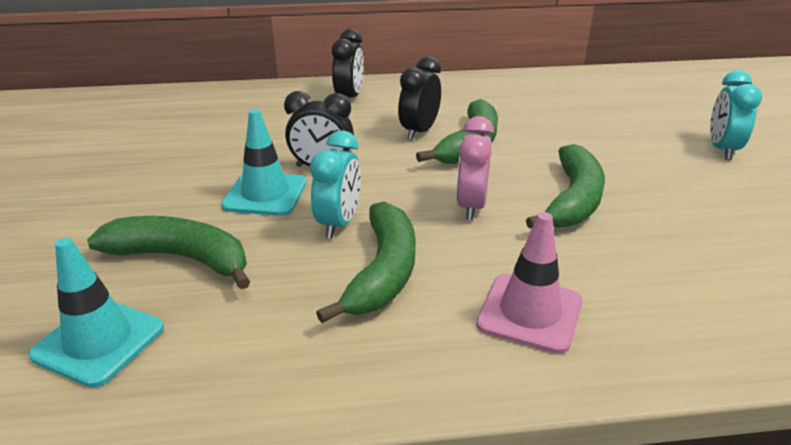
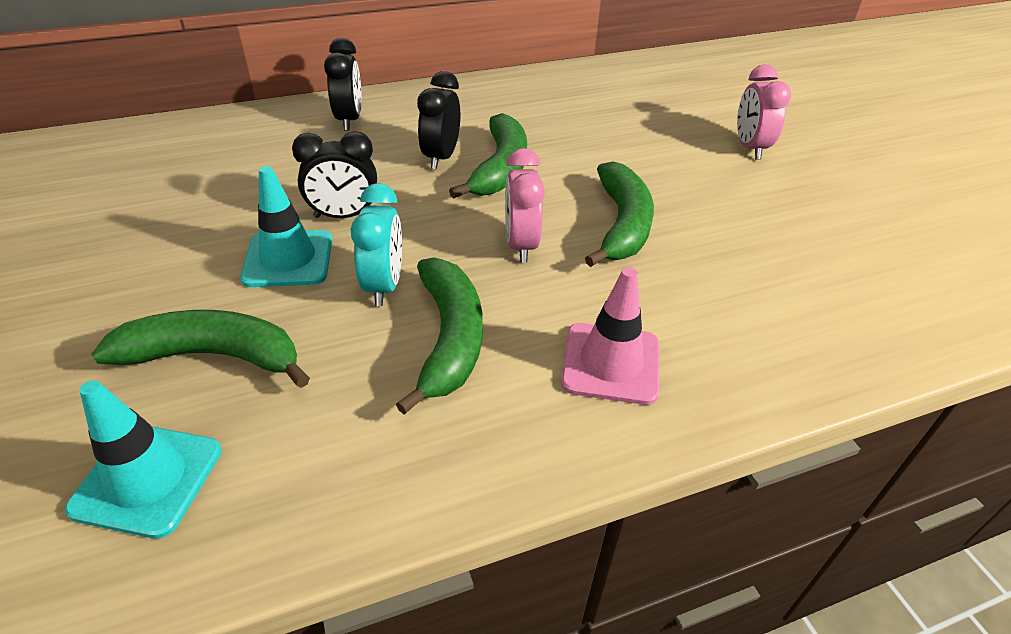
camera: 15 degrees left, 10 degrees up
(722, 149) = (750, 148): turquoise clock -> pink clock

